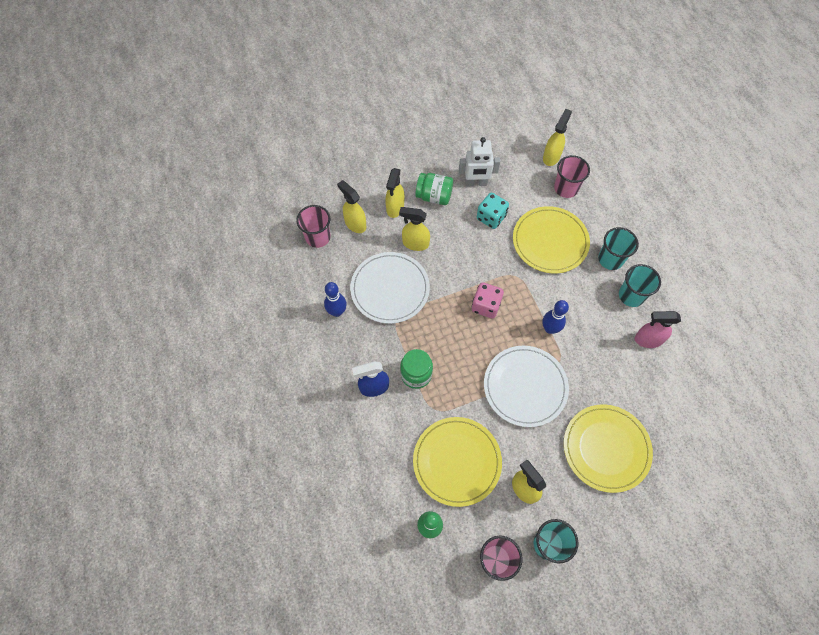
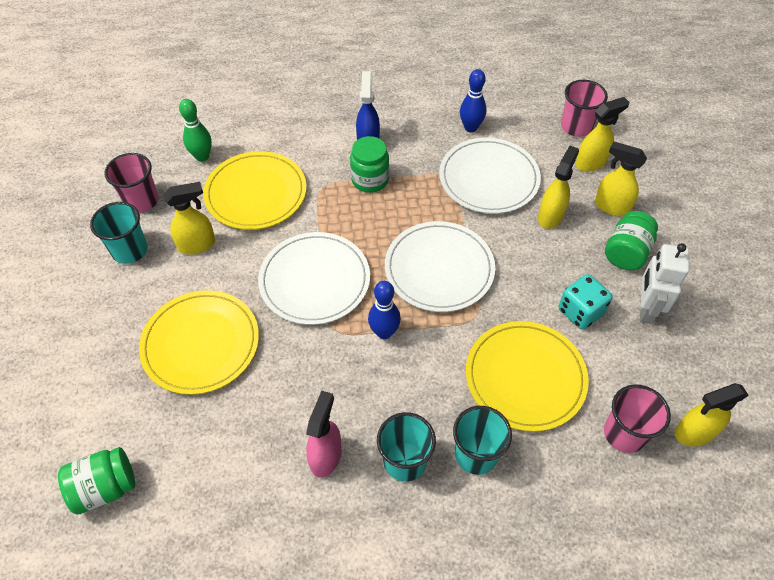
camera: 105 degrees right, 10 degrees down
(486, 306) = (439, 269): pink dice -> white plate
(551, 157) = (693, 433): yellow spray bottle -> yellow spray bottle turned 120 degrees clockwise
(727, 466) = (105, 487): none -> green jar

